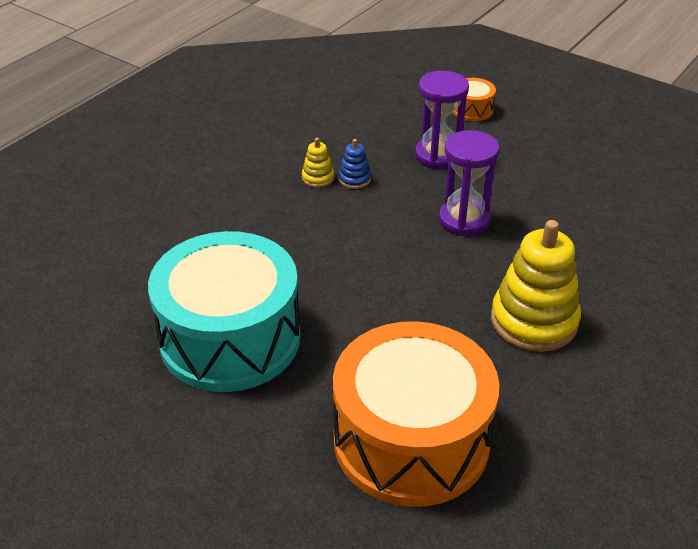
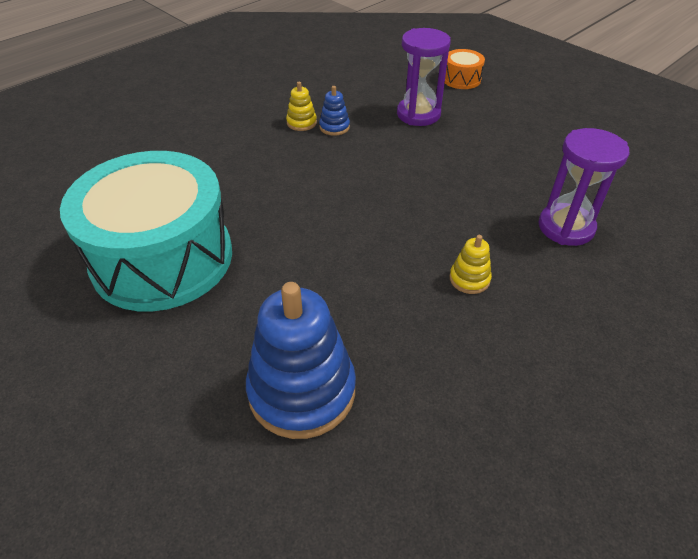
camera: 10 degrees right, 5 degrees up
(411, 440) = (302, 391): orange drum -> blue stacking toy
(464, 220) = (426, 173): purple hourglass -> purple hourglass (566, 227)
(534, 321) = (469, 279): yellow stacking toy -> yellow stacking toy, size x0.45

